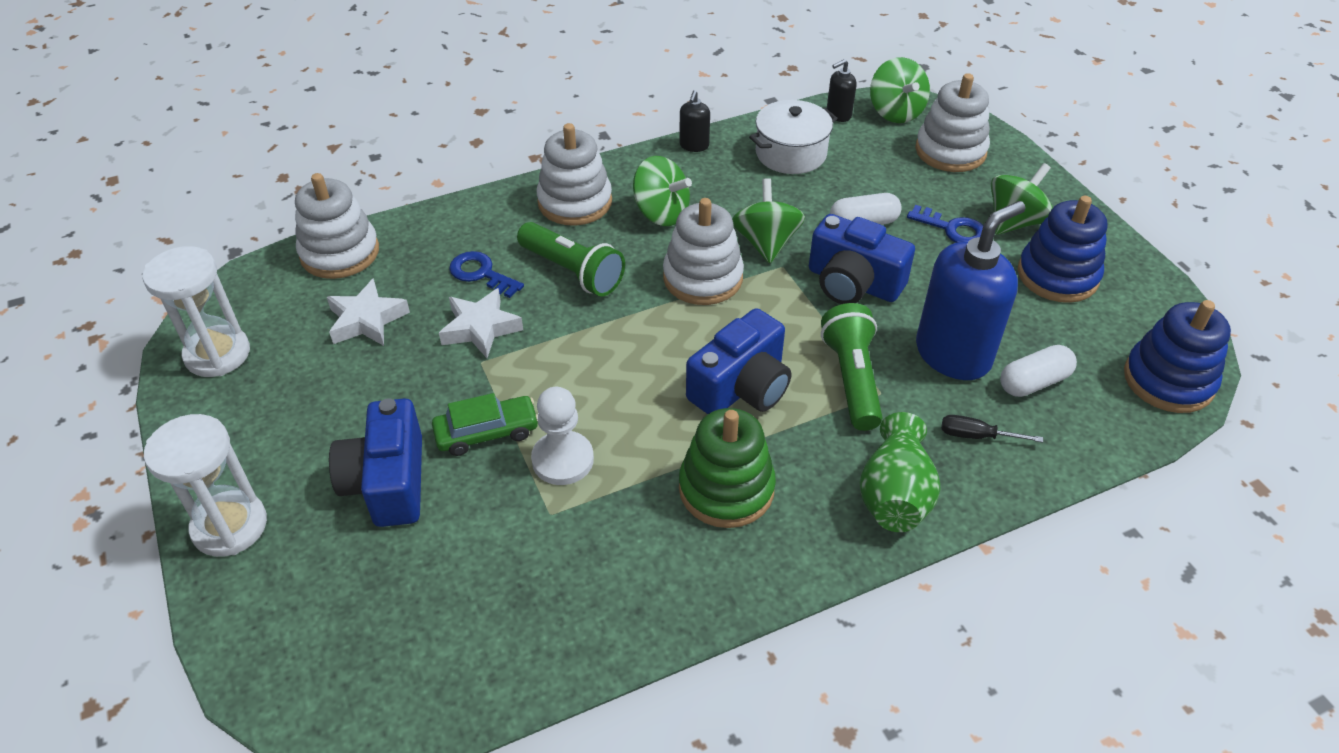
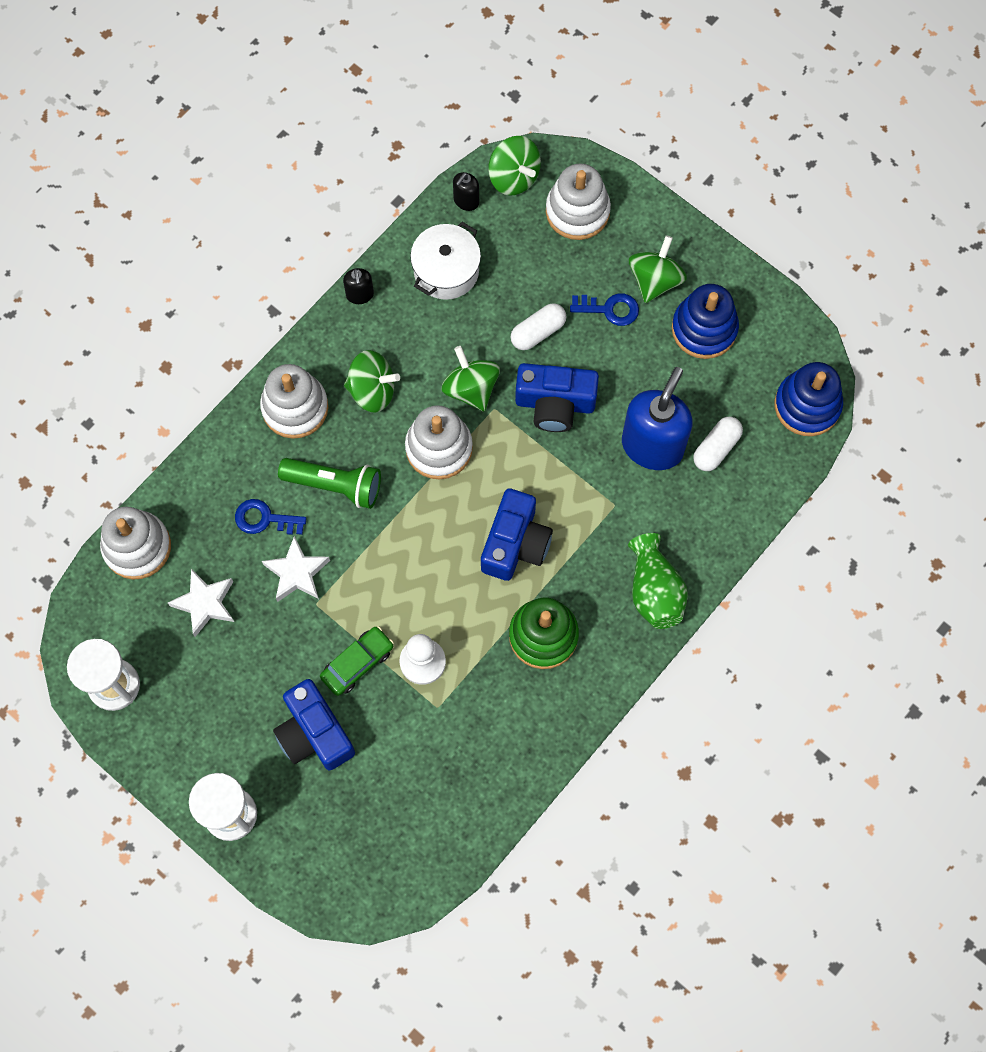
camera: 25 degrees left, 25 degrees up
(851, 379) = (589, 501): green flashlight -> none
(976, 436) = (691, 516): black screwdriver -> none

